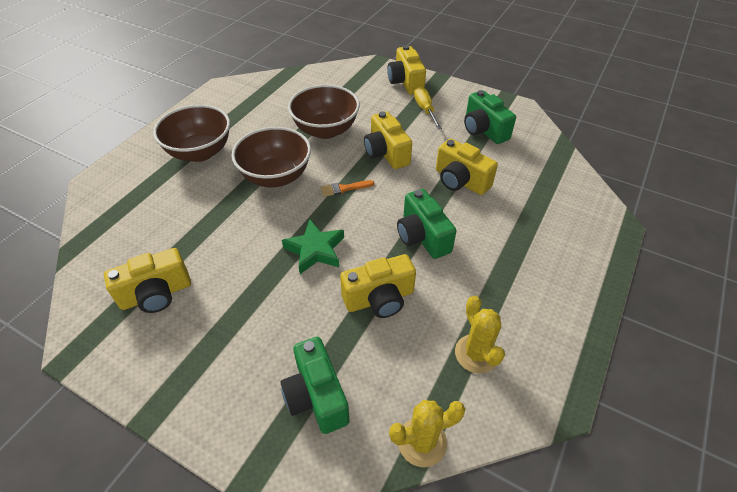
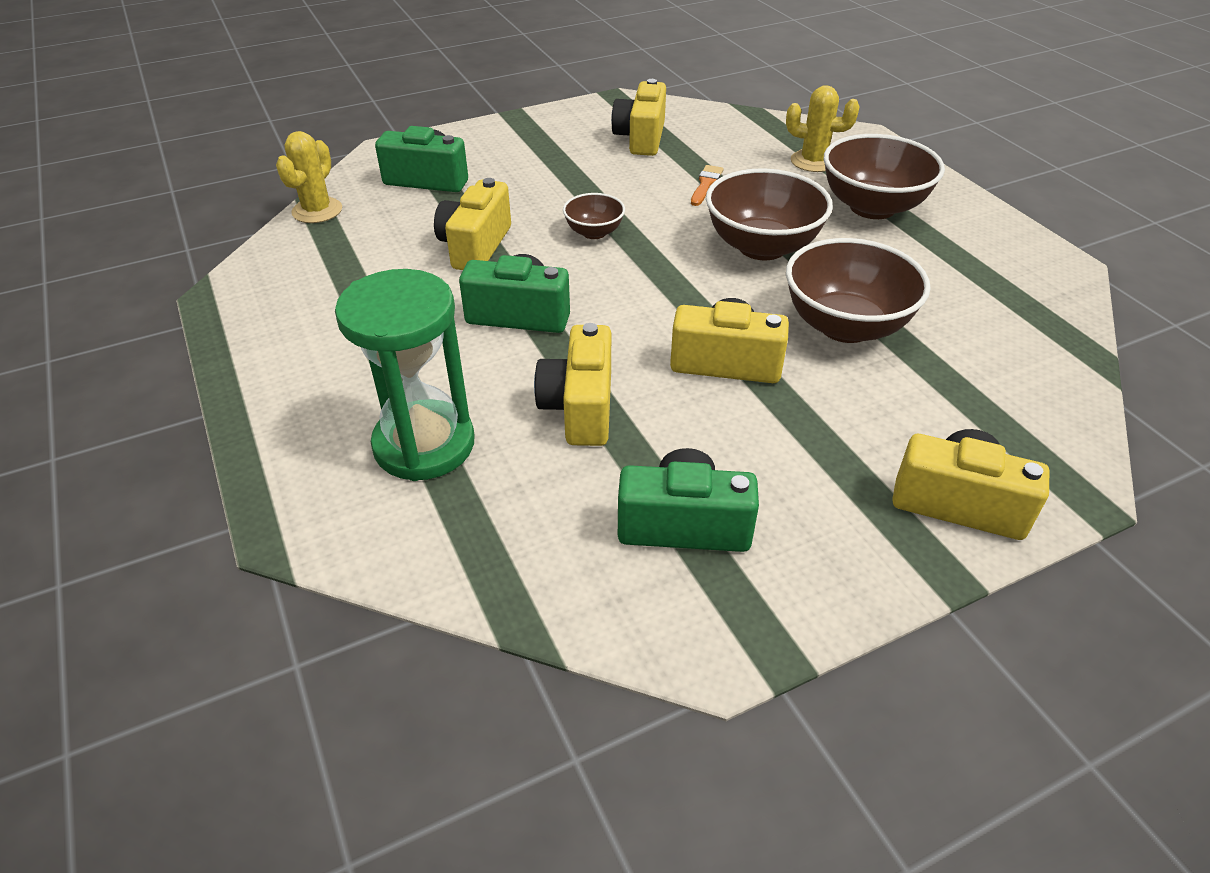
camera: 125 degrees right, 5 degrees down
(315, 250) = (594, 232): green star -> brown bowl
(344, 188) = (680, 290): orange brush -> orange brush (706, 184)
(425, 110) = (822, 476): yellow screwdriver -> none
(460, 181) = (580, 407): yellow camera -> yellow camera turned 75 degrees counterclockwise
(476, 353) = (334, 275): yellow cactus -> yellow cactus (813, 161)
(535, 215) = (424, 444): none -> green hourglass

